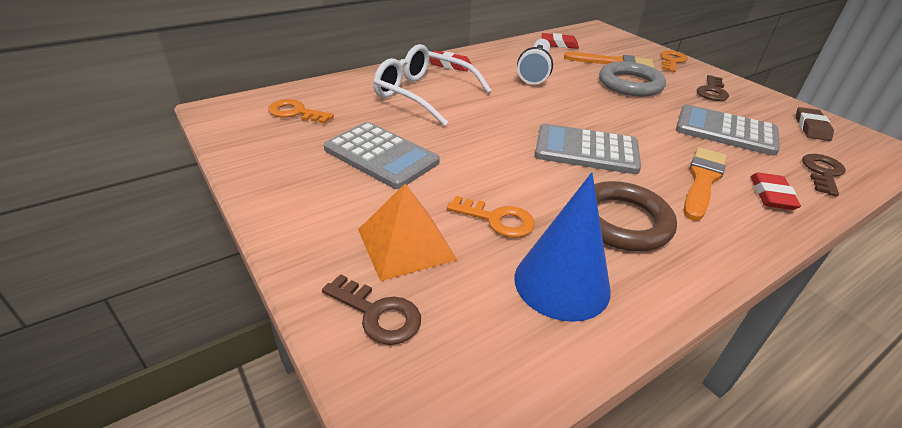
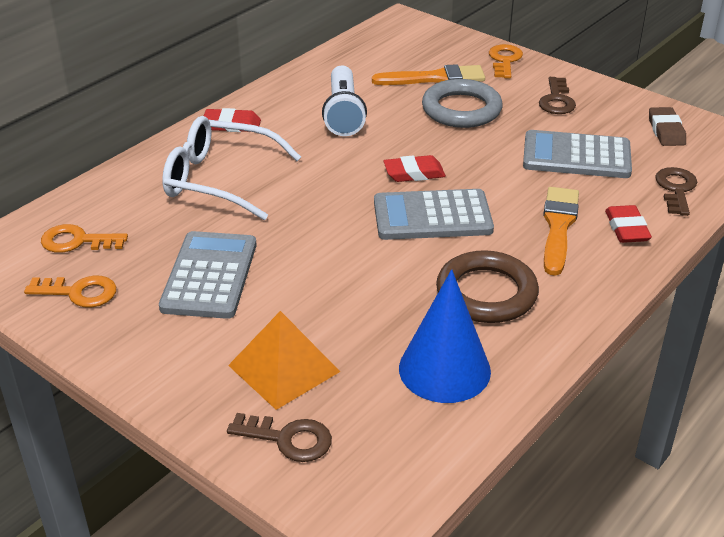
camera: 15 degrees left, 0 degrees up
(381, 156) = (210, 276): grey calculator -> grey calculator turned 105 degrees counterclockwise
(497, 219) = (364, 321): orange key -> orange key (79, 292)
(559, 44) = (360, 60): red eraser -> red eraser (414, 173)

